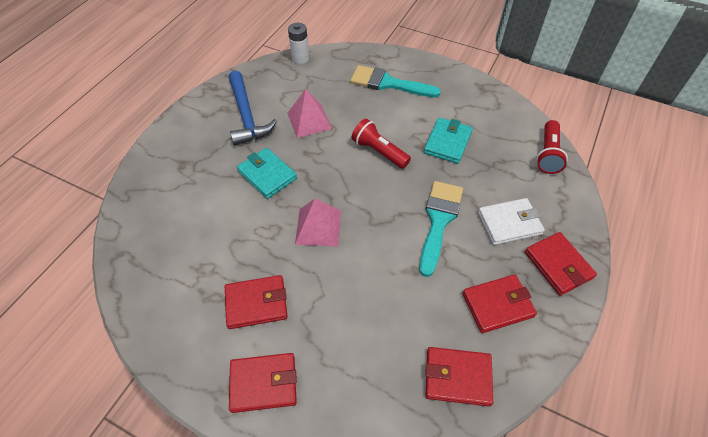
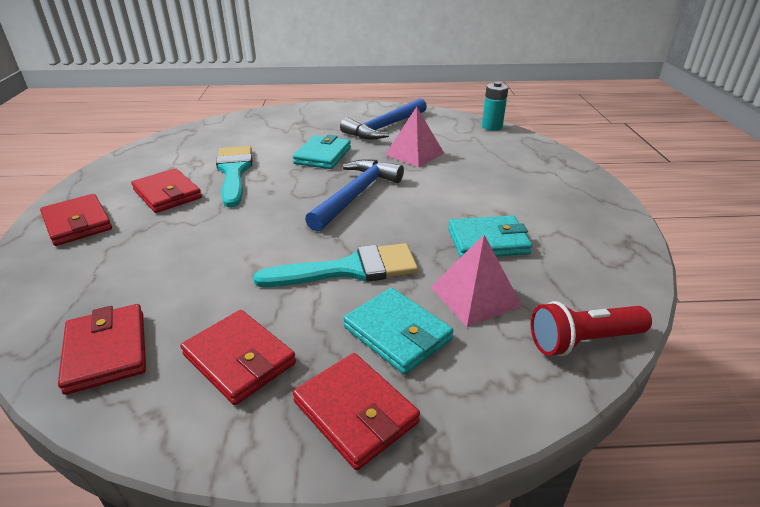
camera: 60 degrees right, 20 degrees down
(300, 58) = (492, 127): white battery -> turquoise battery
(318, 227) = (279, 197): pink pyramid -> pink pyramid (475, 296)
(348, 181) = (355, 195): none -> blue hammer
(379, 152) = (417, 201): red flashlight -> none
(388, 83) = (529, 177): turquoise brush -> turquoise brush (234, 172)
(509, 223) = (397, 333): white wallet -> turquoise wallet
(558, 265) = (355, 412): red wallet -> red wallet turned 75 degrees counterclockwise

